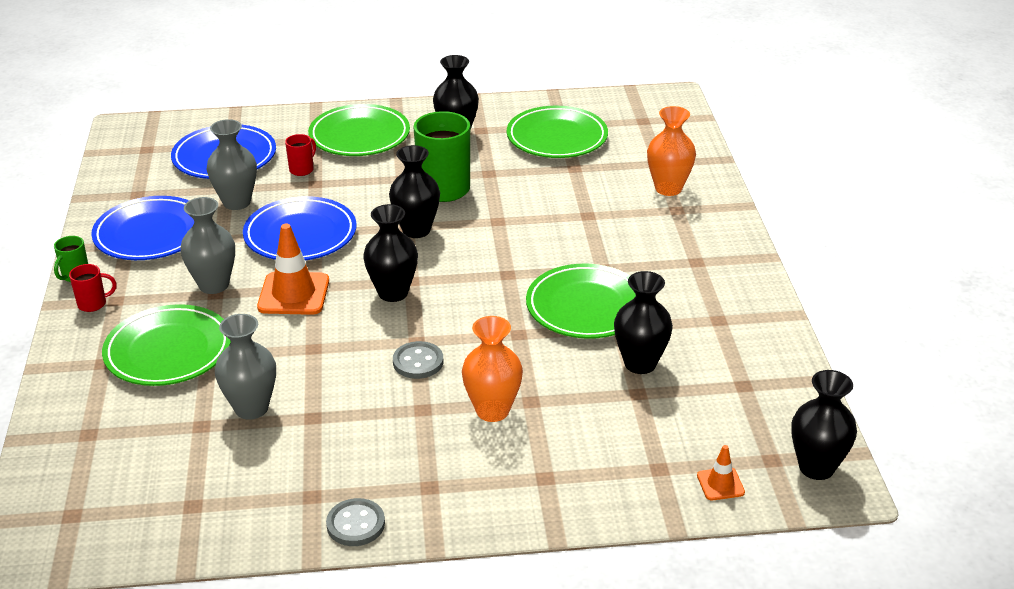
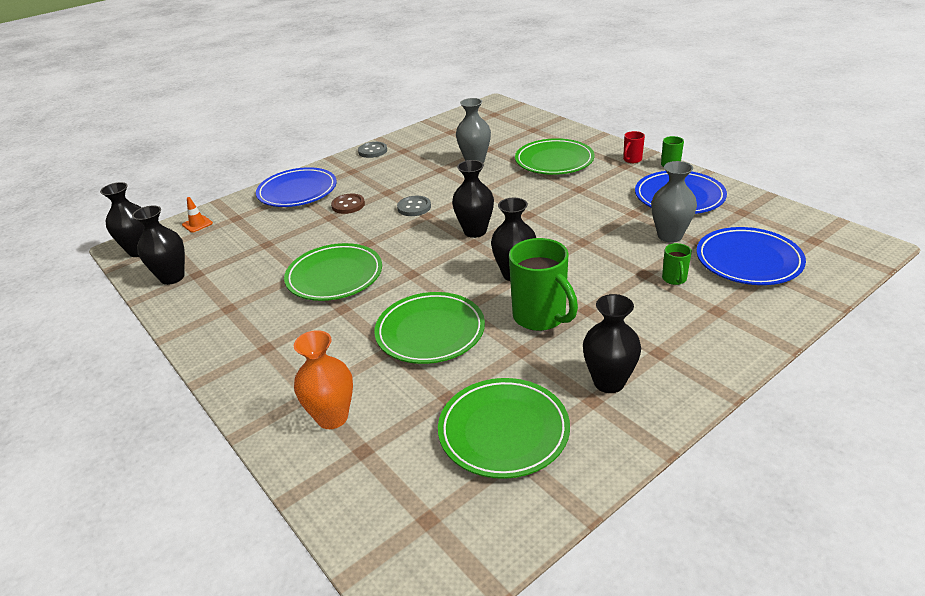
camera: 150 degrees right, 0 degrees up
(214, 285) = (587, 191): grey vase -> none
(293, 294) = (534, 206): orange traffic cone -> none
(300, 235) = (588, 236): blue plate -> blue plate (297, 191)
(302, 169) = (674, 279): red mug -> green mug
(359, 136) = (688, 333): green plate -> green plate (430, 332)
(492, 410) = (348, 205): orange vase -> brown button
(640, 363) = (274, 259): black vase -> black vase (172, 277)

